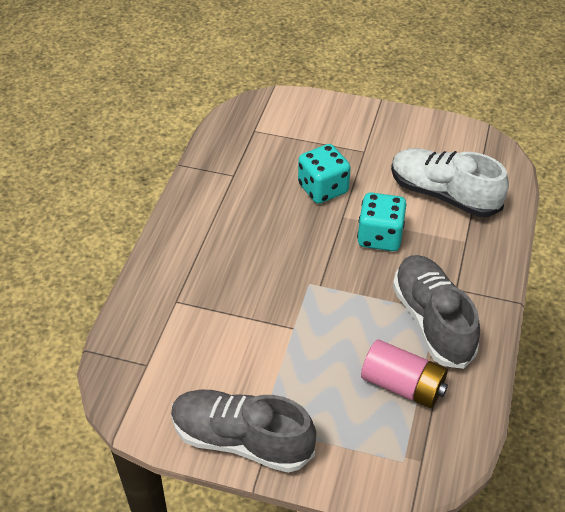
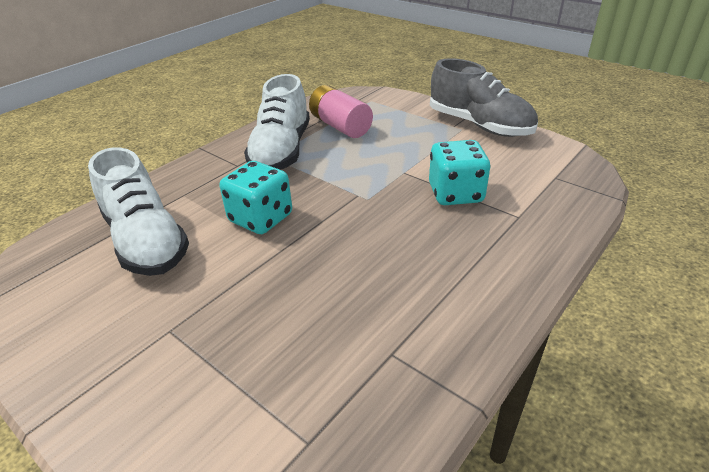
camera: 155 degrees left, 10 degrees down
(323, 189) = (276, 289): turquoise dice -> turquoise dice (455, 194)
(432, 321) = (281, 151): grey shoe -> white shoe

